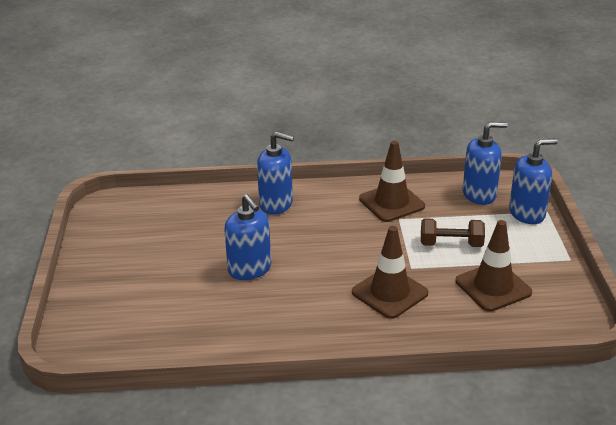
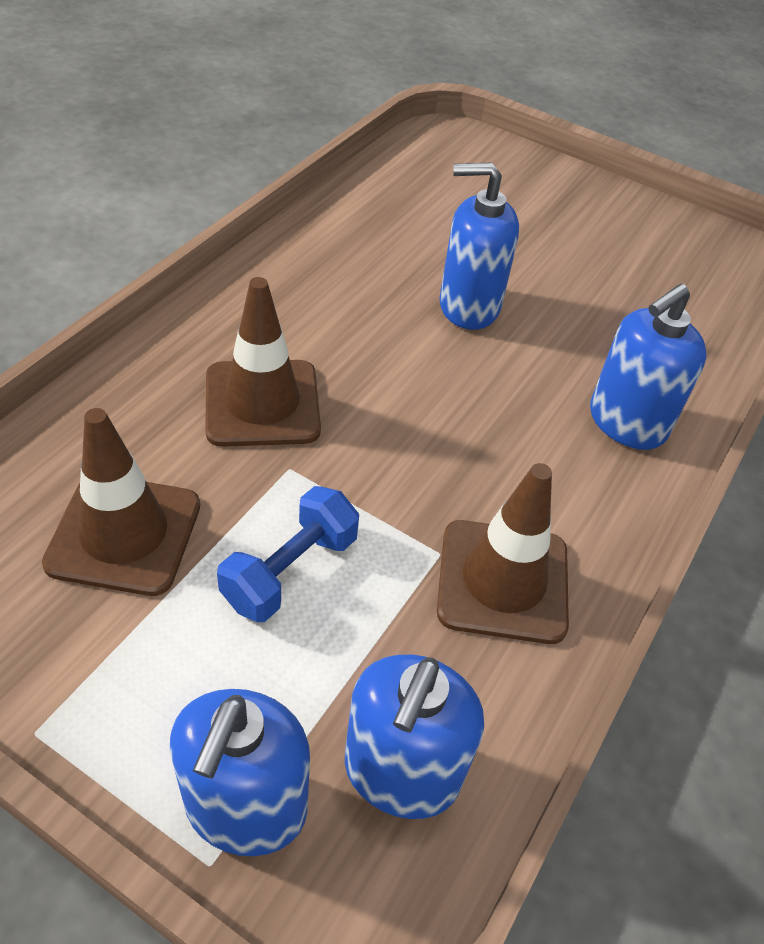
camera: 120 degrees right, 15 degrees up
(451, 244) = (290, 571): brown dumbbell -> blue dumbbell

